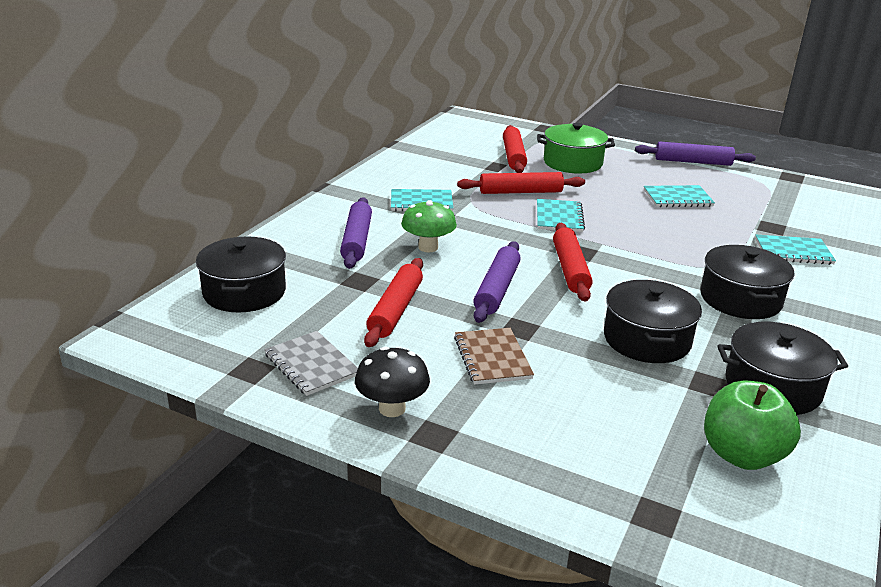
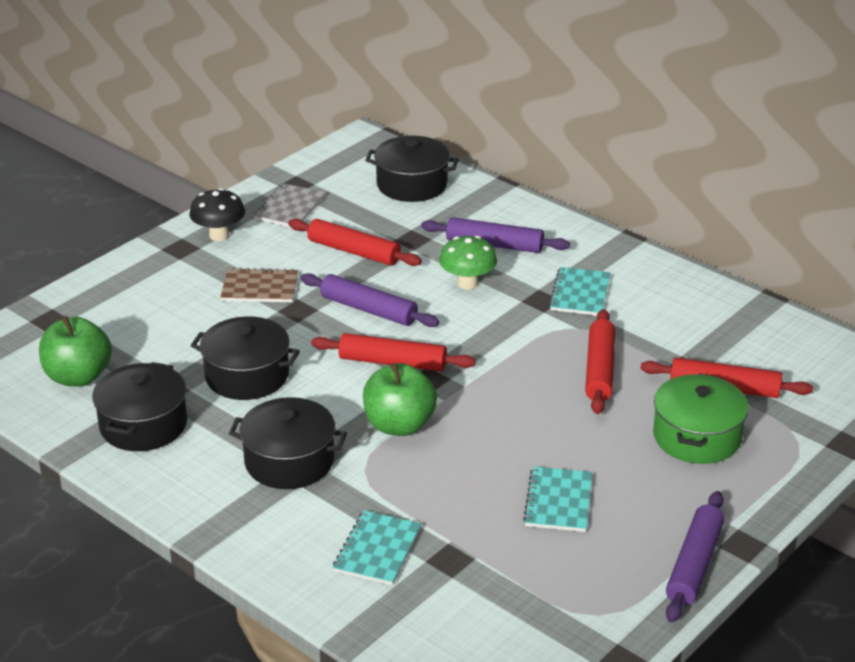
camera: 105 degrees right, 5 degrees up
(311, 365) = (290, 208): grey notebook -> grey notebook turned 45 degrees counterclockwise
(559, 217) = (519, 383): turquoise notebook -> none
(650, 258) = (399, 425): none -> green apple

